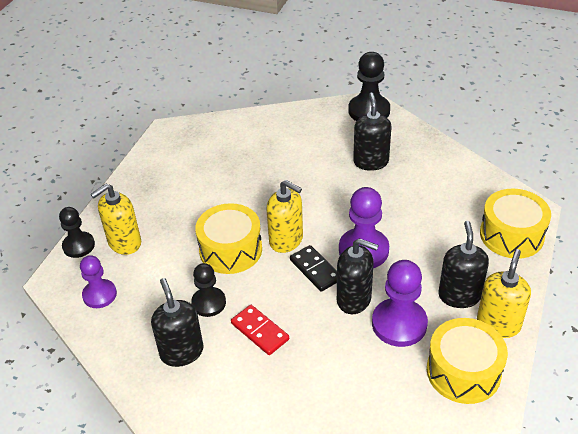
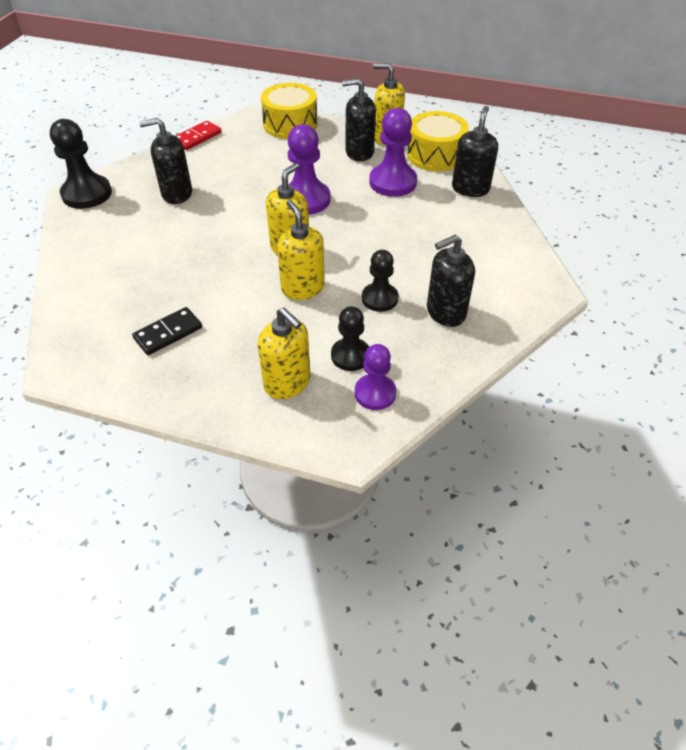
camera: 95 degrees left, 5 degrees up
(78, 246) = (291, 431): black pawn -> black pawn (350, 355)
(230, 250) = (303, 288): yellow drum -> yellow soap dispenser
(259, 331) = (412, 261): red domino -> red domino (197, 137)
(315, 270) = (331, 228): black domino -> black domino (168, 333)
(354, 299) = (367, 205): black soap dispenser -> black soap dispenser (470, 188)

